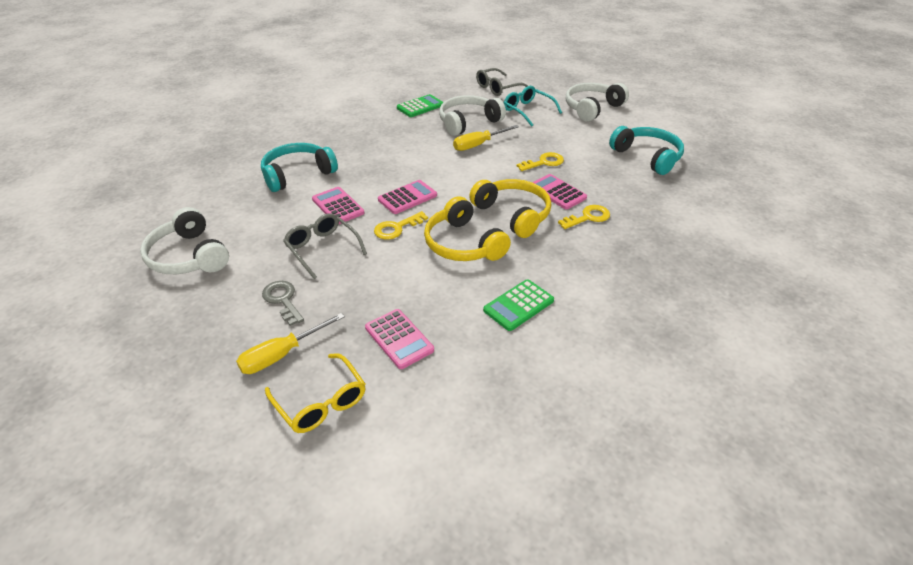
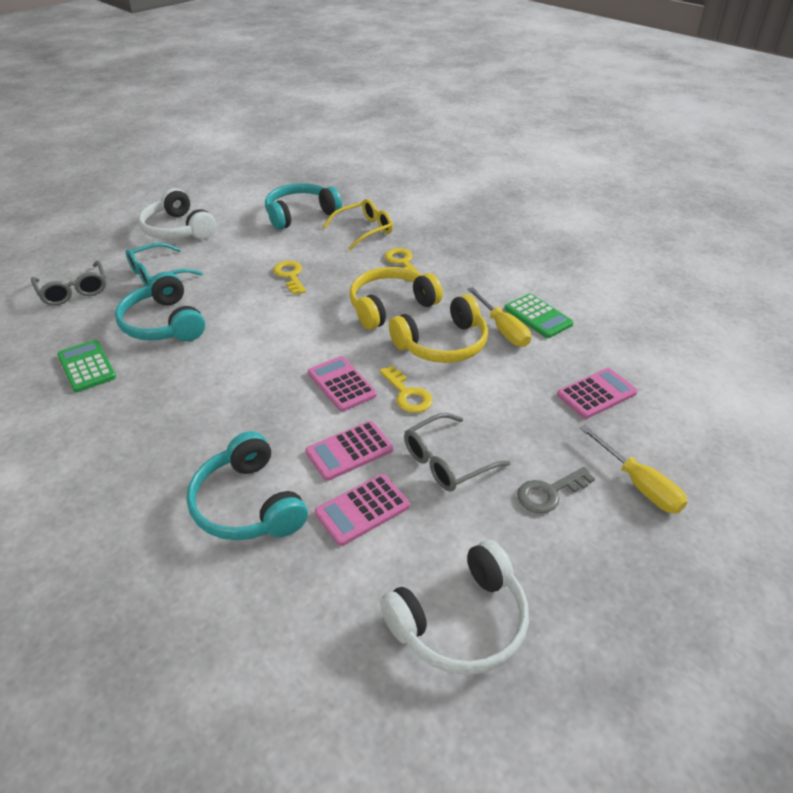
camera: 85 degrees left, 0 degrees up
(321, 402) = (693, 448): yellow glasses -> yellow glasses (364, 230)
(468, 122) = (163, 323): white headphones -> turquoise headphones
(478, 145) = (229, 319): yellow screwdriver -> yellow screwdriver (502, 329)
(557, 192) = (354, 274): pink calculator -> pink calculator (362, 510)

